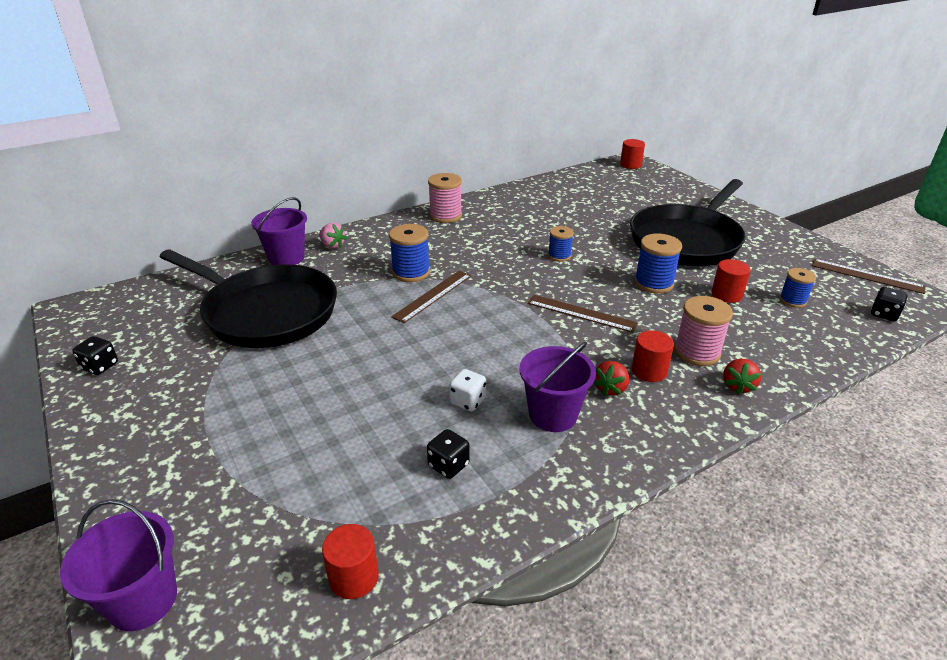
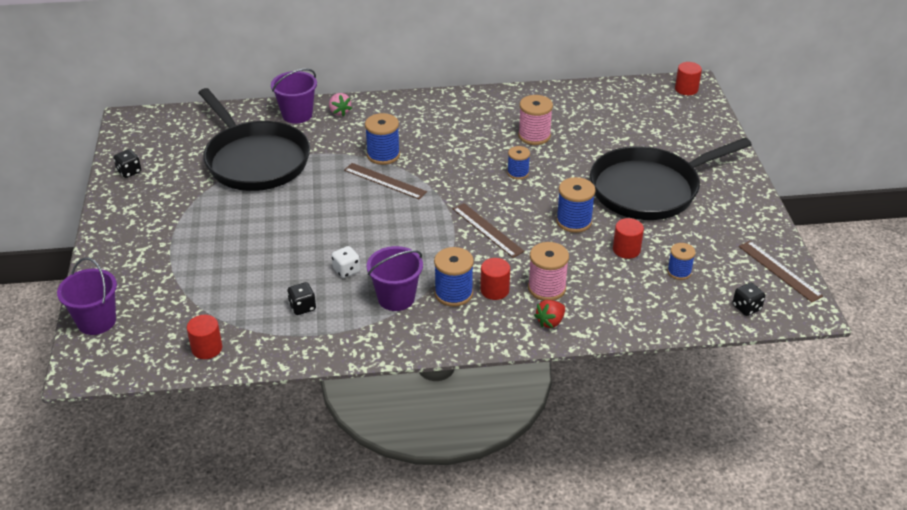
camera: 25 degrees right, 5 degrees up
(433, 295) = (385, 181): brown ruler -> brown ruler turned 60 degrees clockwise
(445, 216) = (454, 105): pink spool -> pink spool (534, 136)
(611, 388) = (453, 294): red strawberry -> blue spool

